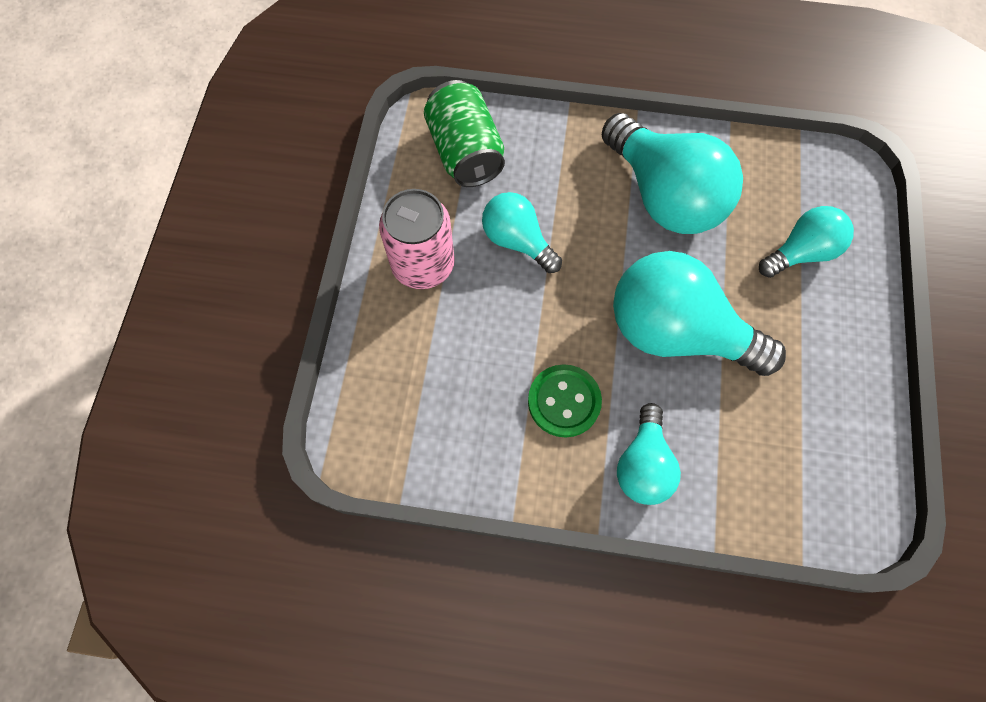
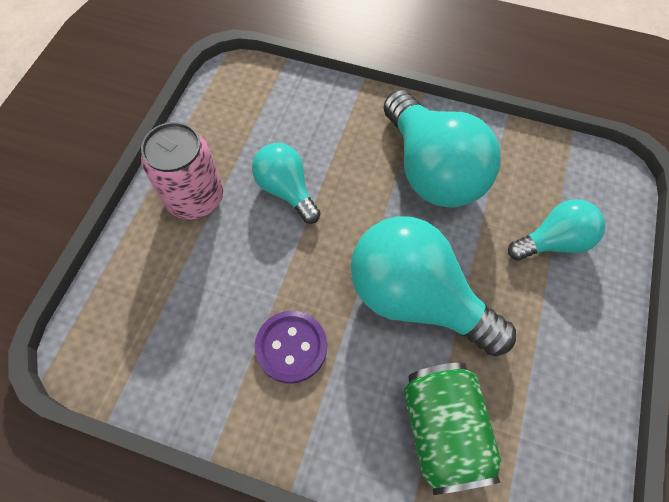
camera: 10 degrees right, 5 degrees down
(465, 152) = (260, 106): green can -> green can (443, 431)
(564, 401) = (291, 347): green button -> purple button
(643, 464) = (354, 424): turquoise light bulb -> none

